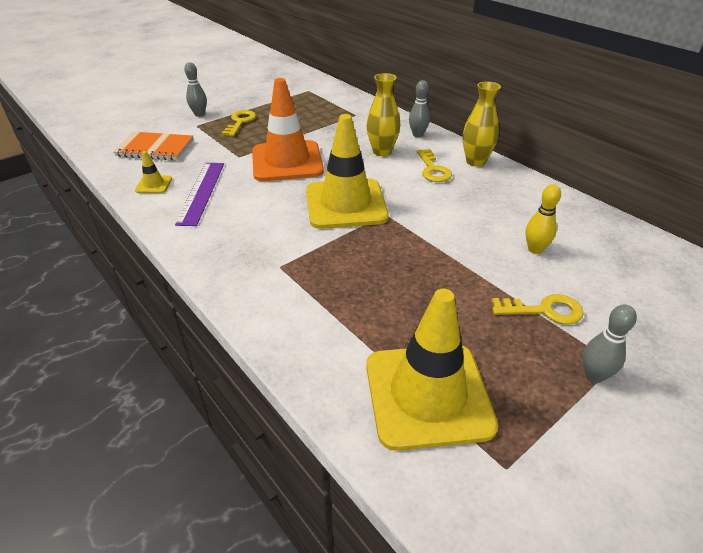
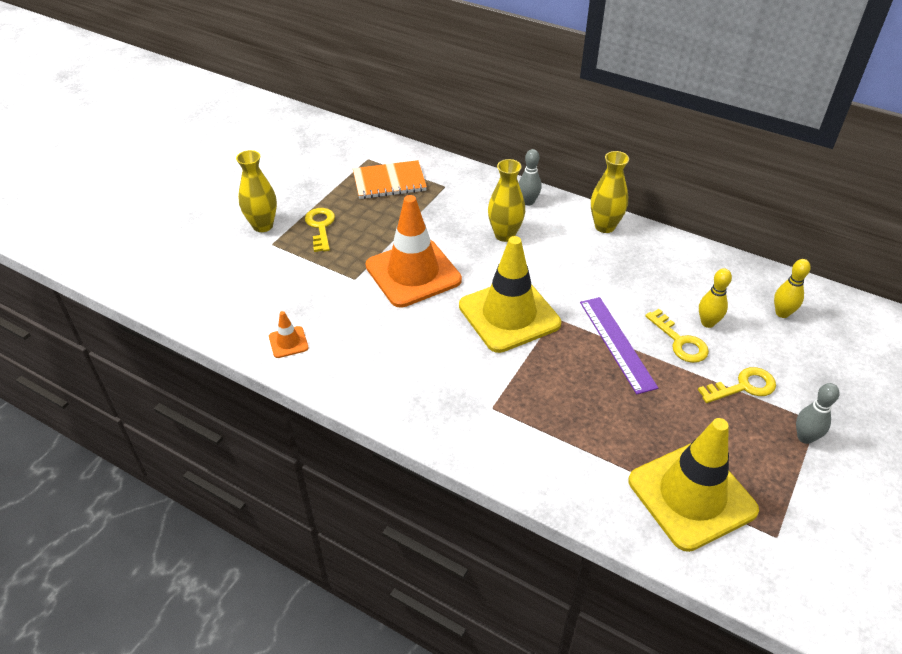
camera: 20 degrees left, 5 degrees up
(154, 185) = (288, 342): yellow traffic cone -> orange traffic cone
(155, 148) = (249, 290): orange notebook -> orange notebook (389, 182)
(199, 114) = (263, 225): grey bowling pin -> yellow vase
(201, 192) = (349, 338): purple ruler -> purple ruler (617, 343)
(433, 169) = (569, 247): yellow key -> yellow key (680, 341)
(622, 259) = (782, 313): none -> yellow bowling pin

